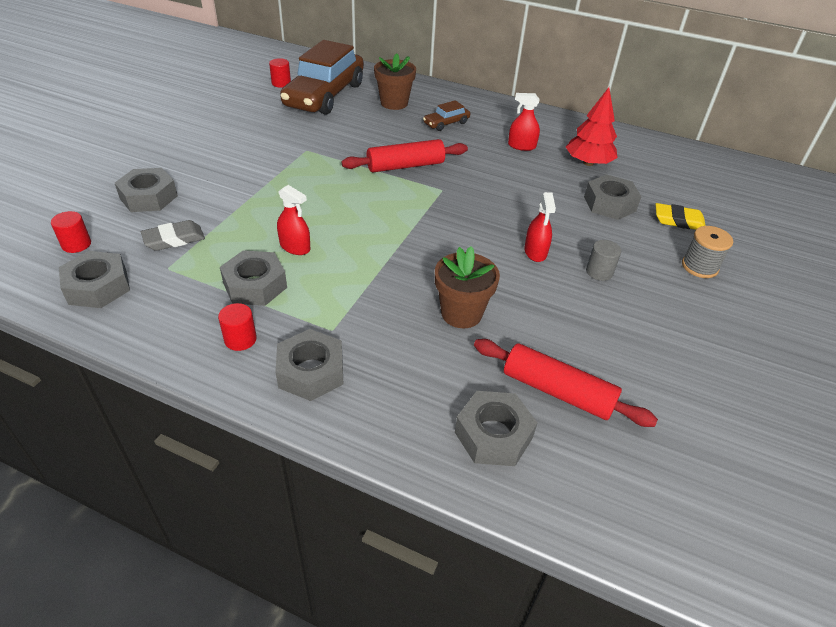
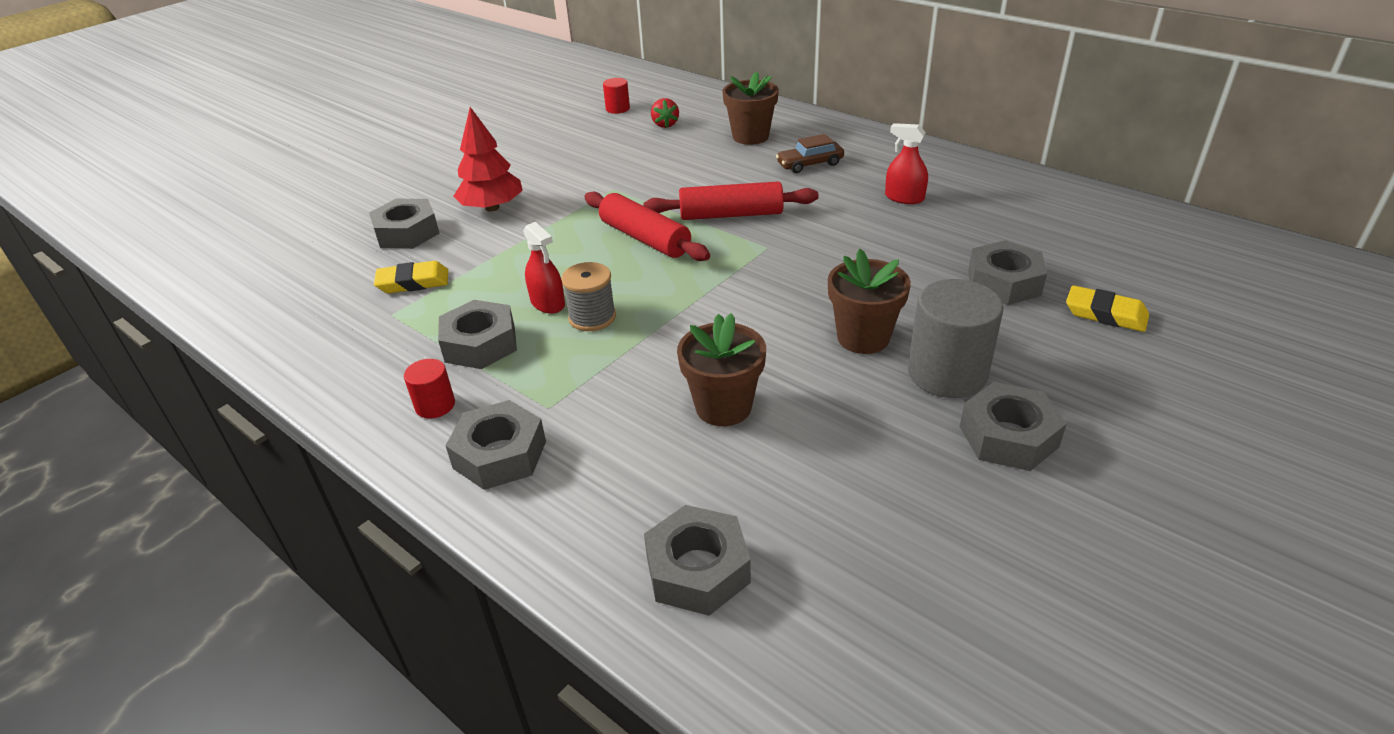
camera: 20 degrees right, 5 degrees down
(76, 244) = (308, 279): red cylinder -> none
(98, 287) = (308, 328): grey nut -> grey nut (1008, 436)
(174, 239) = (413, 282): grey eraser -> yellow eraser
(324, 95) = (665, 124): brown car -> red strawberry
(535, 252) = (863, 338): red spray bottle -> brown flower pot
(557, 391) = (814, 526): red rolling pin -> red rolling pin (645, 238)
(588, 163) = (995, 225): red tree -> red tree (492, 207)
(599, 272) = (947, 373): grey cylinder -> grey cylinder, size x1.97
(699, 267) = (1112, 382): grey spool -> grey spool (592, 317)

